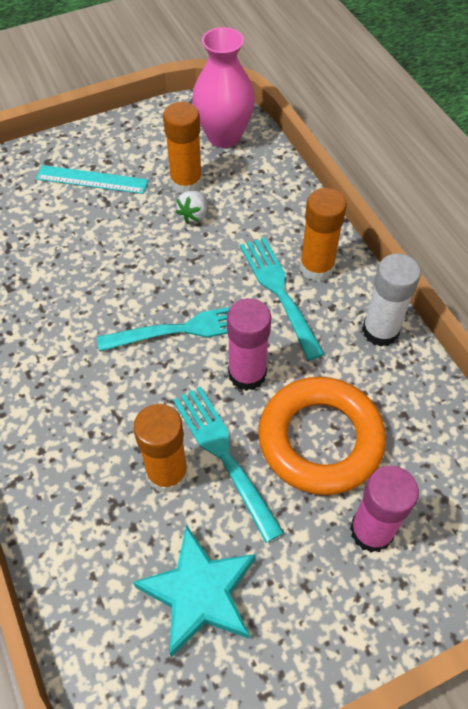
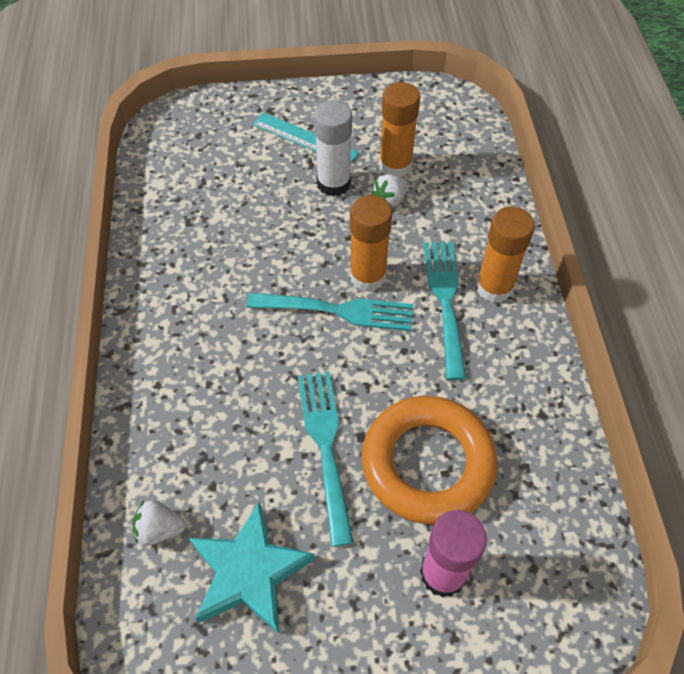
camera: 20 degrees right, 0 degrees up
(99, 585) = (160, 529): none -> white strawberry
(167, 473) = (264, 446): orange glue stick -> orange glue stick (367, 276)
(224, 136) = (452, 128): pink vase -> none
(247, 374) = (380, 374): pink glue stick -> none
(380, 331) = (535, 373): white glue stick -> white glue stick (333, 183)

